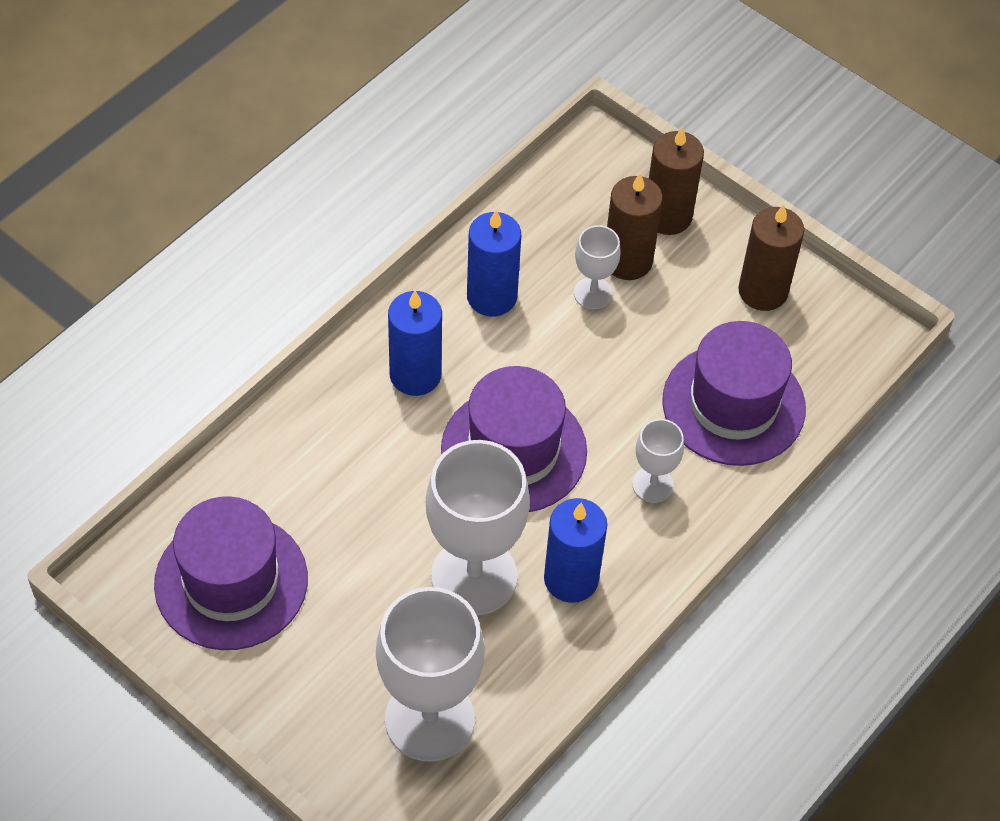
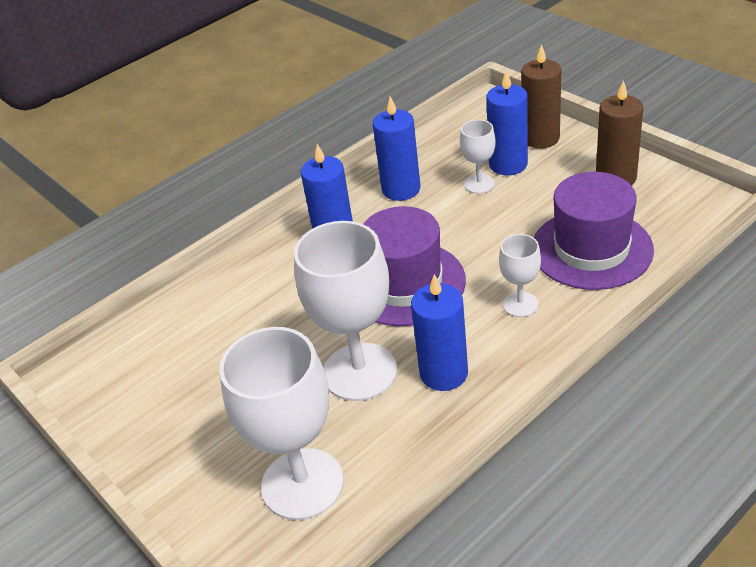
camera: 15 degrees right, 15 degrees down
(231, 581) = (158, 377): purple hat -> none
(627, 261) = (508, 164): brown candle -> blue candle

